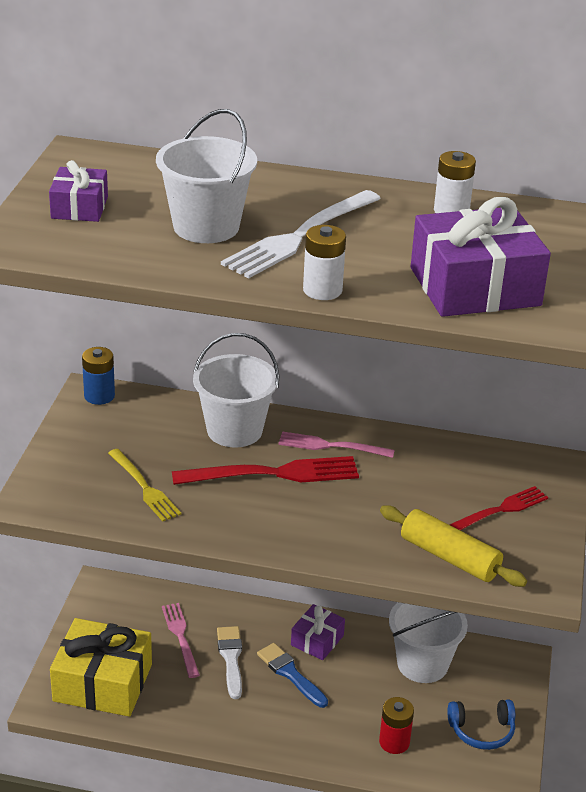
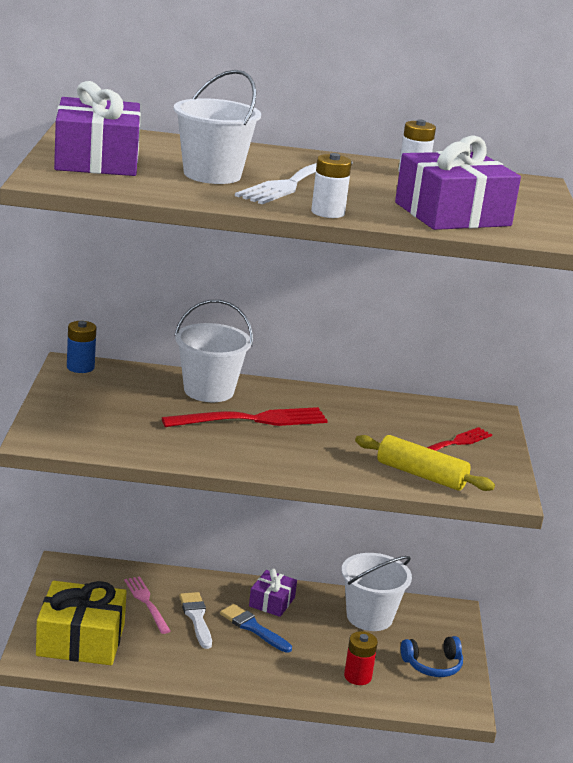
camera: 10 degrees left, 10 degrees down
(79, 207) = (97, 160): purple gift -> purple gift, size x1.86
(145, 488) = (140, 430): yellow fork -> none
(330, 446) = (296, 401): pink fork -> none

